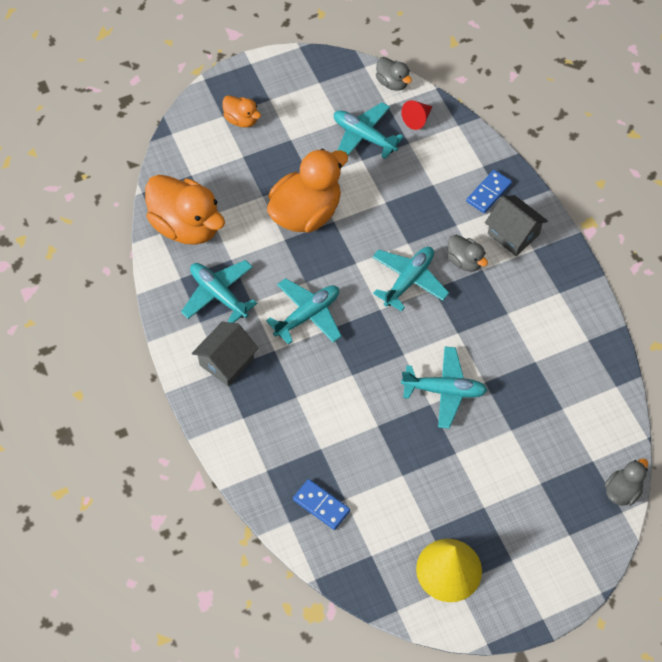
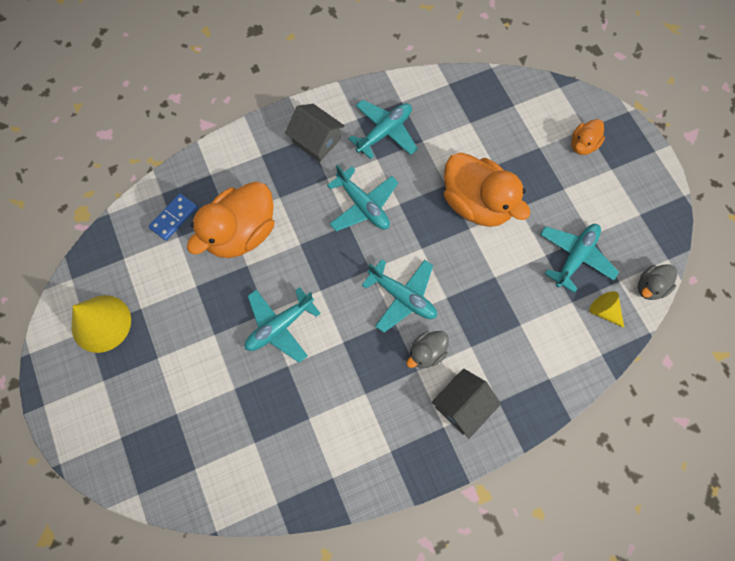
camera: 90 degrees right, 10 degrees up
(187, 226) = (457, 104): orange duck -> orange duck (241, 233)
(417, 119) = (604, 311): red cone -> yellow cone
(444, 390) = (279, 326): turquoise plane -> turquoise plane turned 45 degrees clockwise
(488, 193) = (514, 383): blue domino -> none
(622, 491) = (159, 497): grey duck -> none

